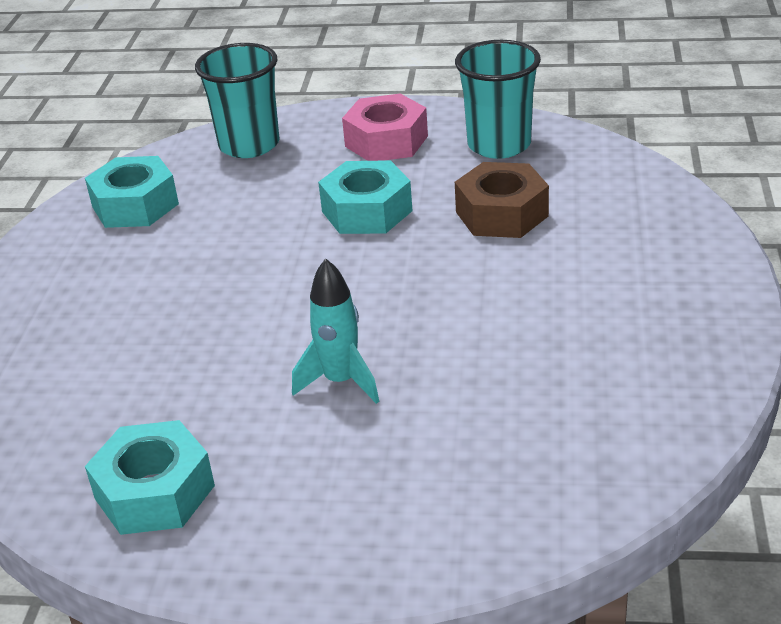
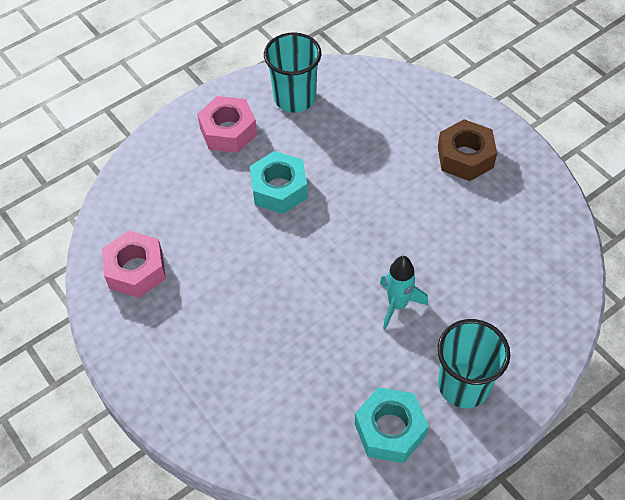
camera: 45 degrees left, 20 degrees up
(135, 205) = (136, 270): turquoise nut -> pink nut
(249, 145) = (148, 182): turquoise cup -> turquoise cup (463, 385)
(501, 214) = (351, 147): brown nut -> brown nut (465, 157)

